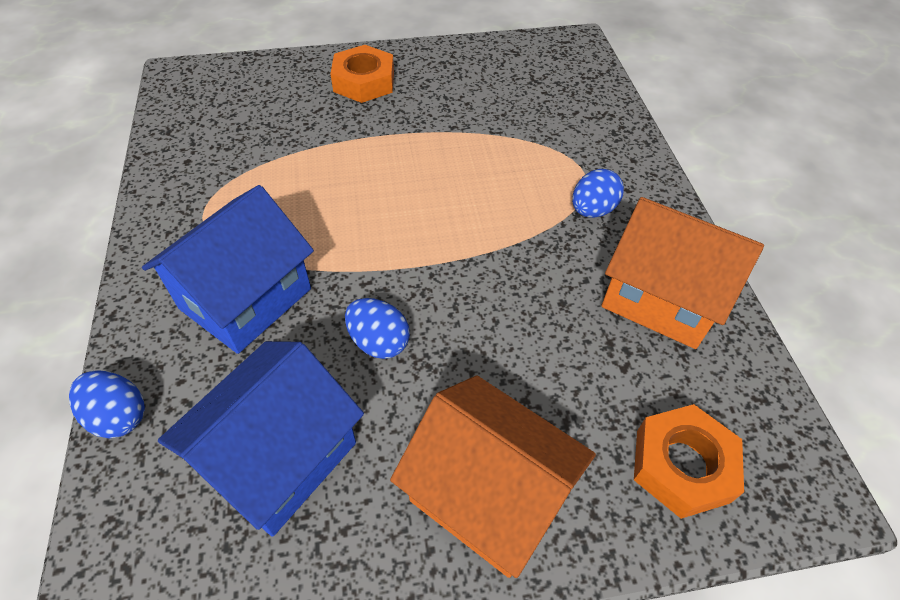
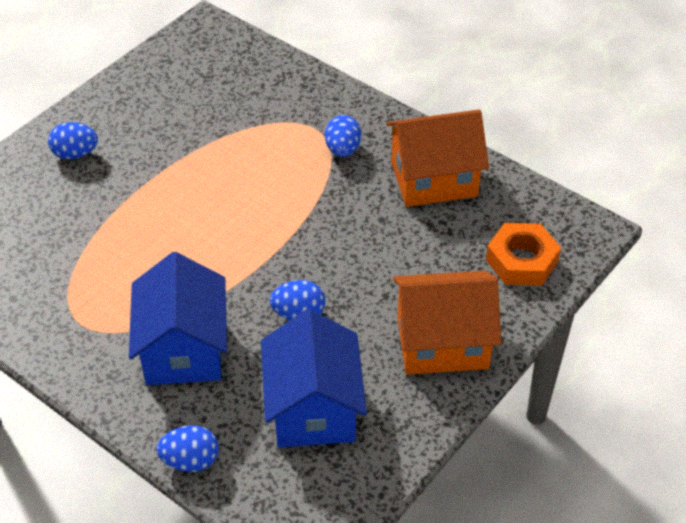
camera: 40 degrees left, 5 degrees down
(364, 82) = (75, 154): orange nut -> blue egg

